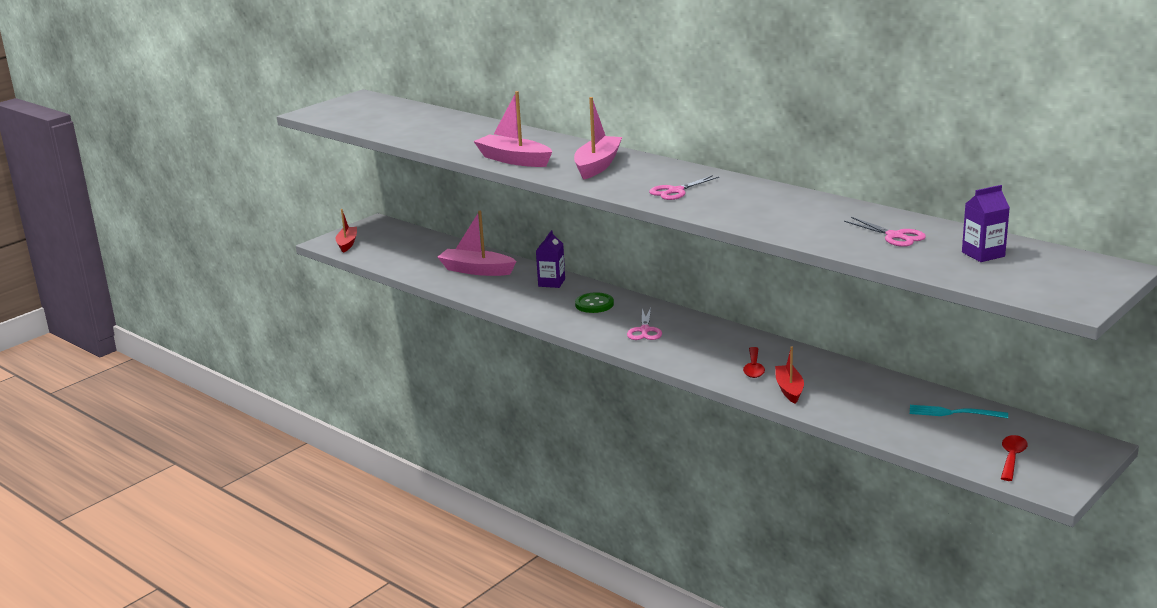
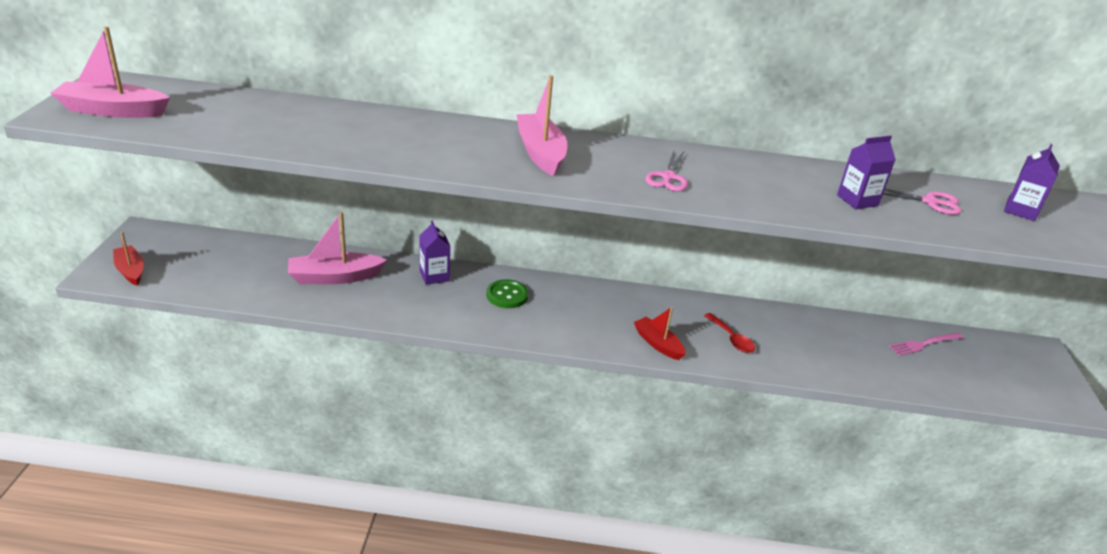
camera: 40 degrees left, 10 degrees up
(514, 160) = (436, 158): pink boat -> pink boat (113, 111)
(644, 330) = (590, 318): pink scissors -> none
(789, 389) = (787, 357): red boat -> red boat (658, 344)
(821, 225) = (857, 200): none -> purple carton
(953, 413) = (923, 344): turquoise fork -> pink fork
(1012, 458) = (1014, 381): red spoon -> none

